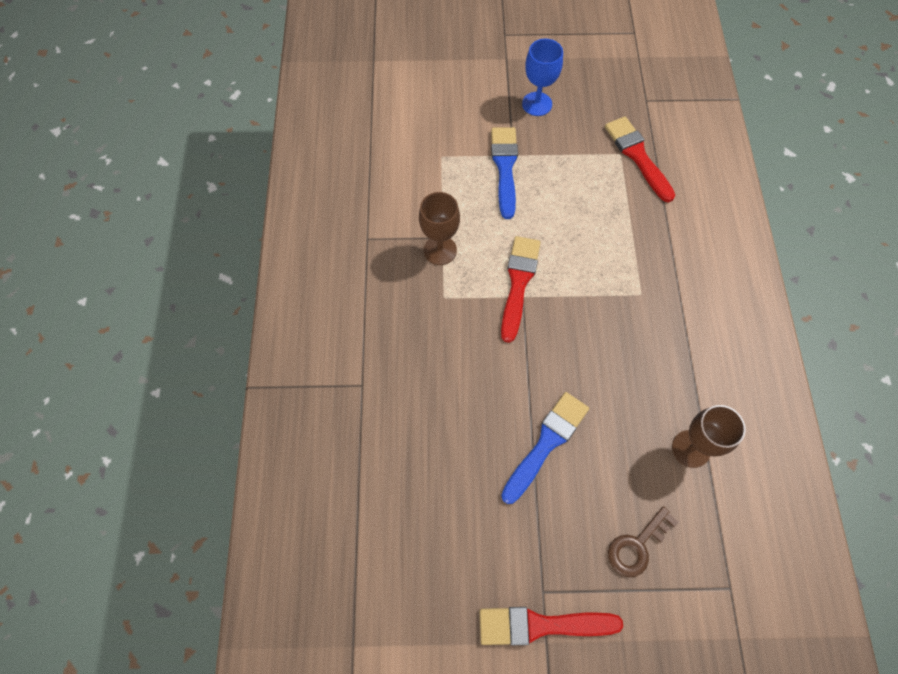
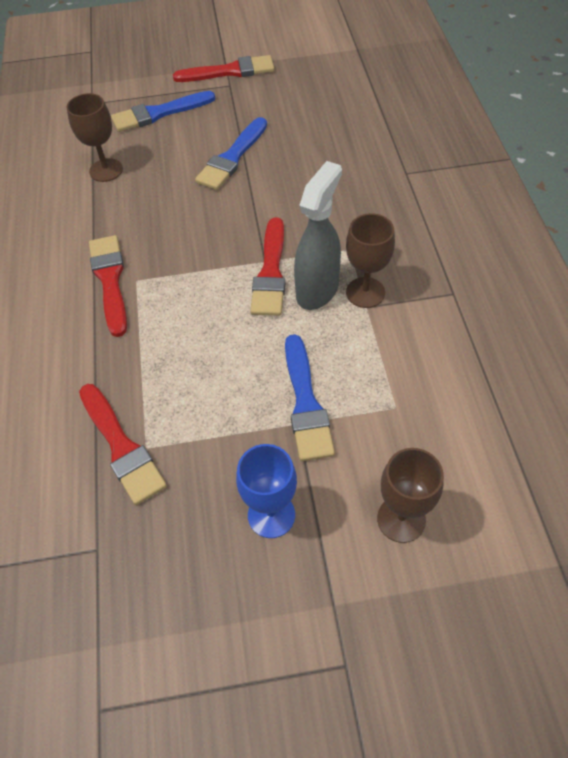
camera: 175 degrees right, 10 degrees down
(457, 92) = (401, 519): none -> brown goblet
(480, 259) = (317, 290): none -> grey spray bottle
(637, 545) = (158, 113): brown key -> blue brush
(665, 297) = (110, 280): none -> red brush

